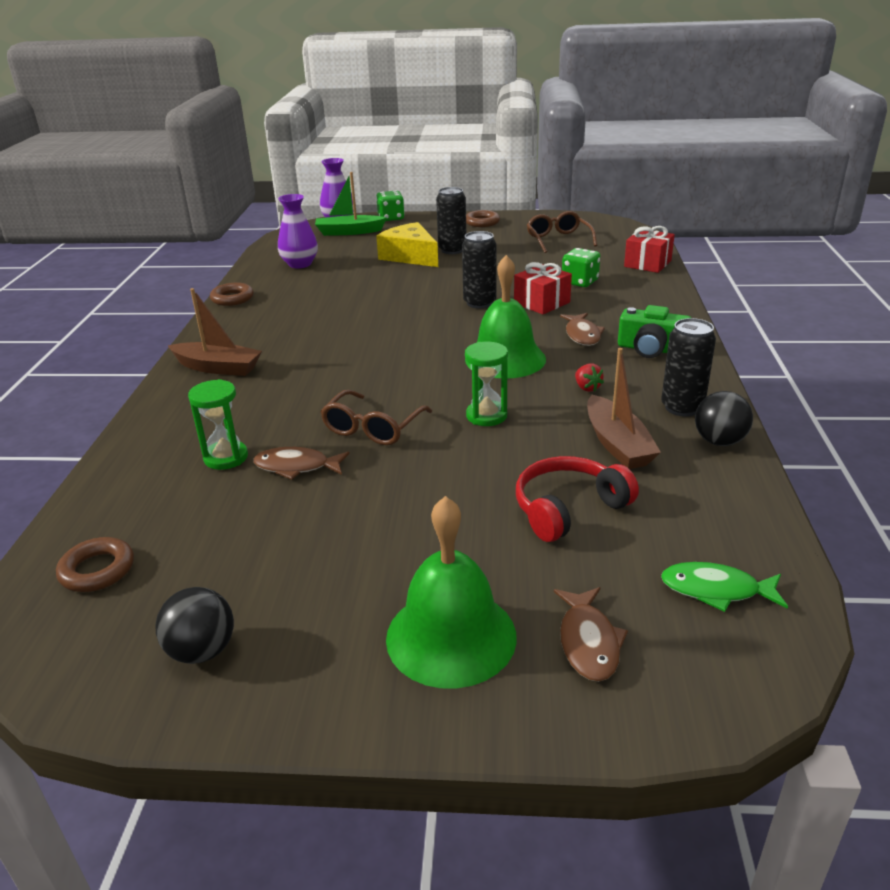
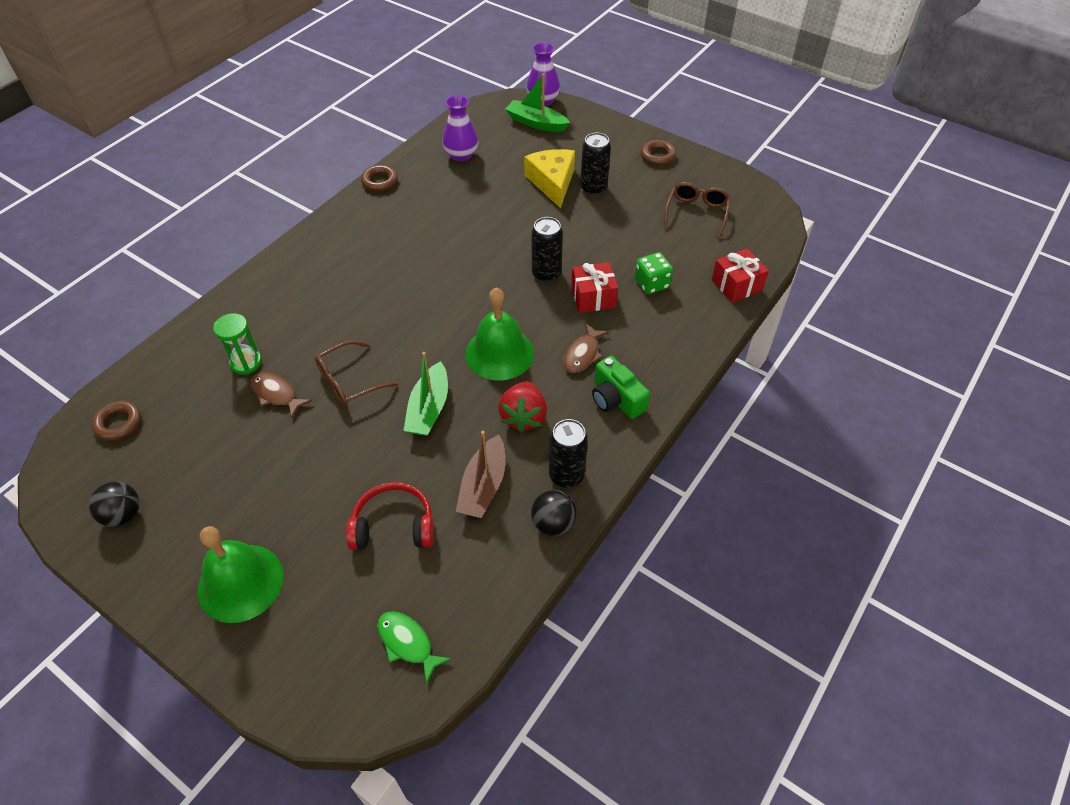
camera: 30 degrees right, 20 degrees up
(218, 368) = (309, 264): brown boat -> none
(391, 218) = (588, 115): green dice -> none
(486, 416) = (429, 409): green hourglass -> green boat
(587, 388) = (523, 417): red strawberry -> red strawberry, size x2.00
(588, 642) = (302, 632): brown fish -> none

